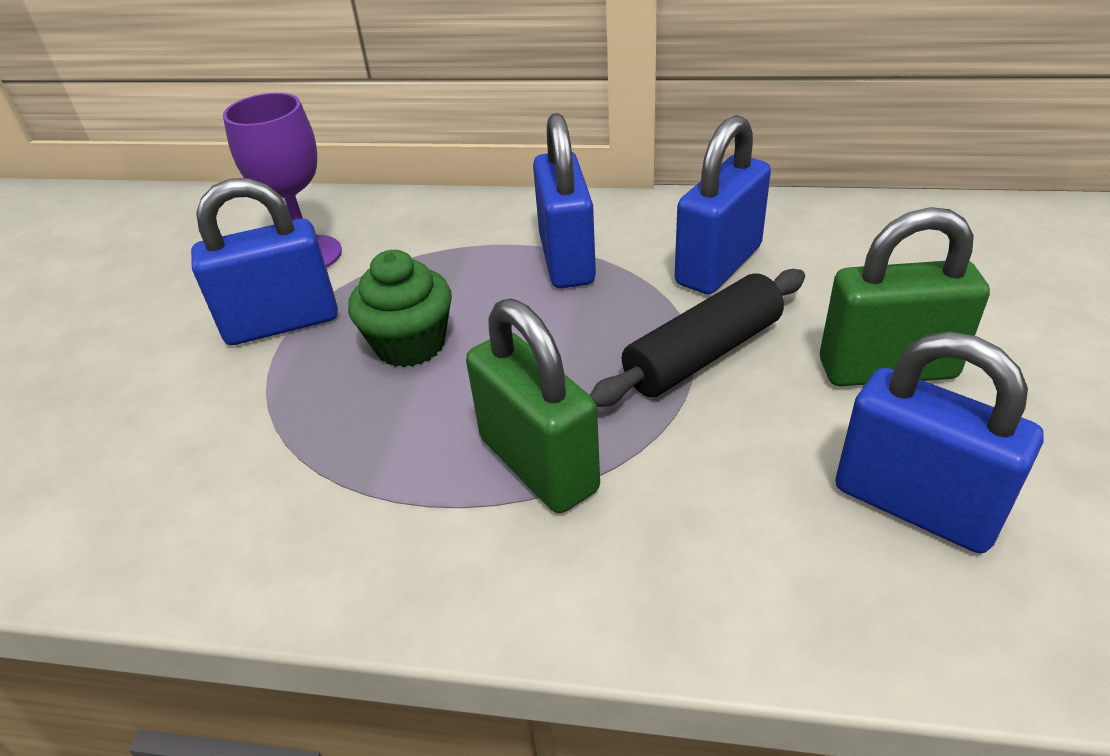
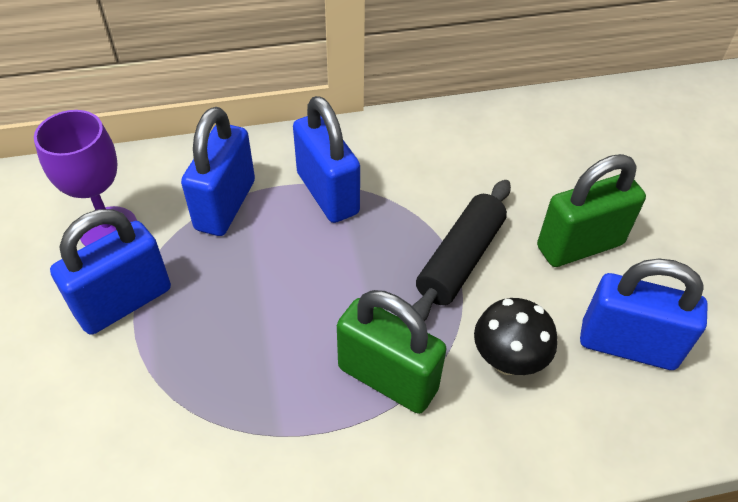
camera: 25 degrees left, 10 degrees up
(410, 344) = (243, 298): green cupcake -> none
(716, 482) = (508, 360): none -> black mushroom
(718, 265) = (440, 178): blue padlock -> blue padlock (225, 205)

